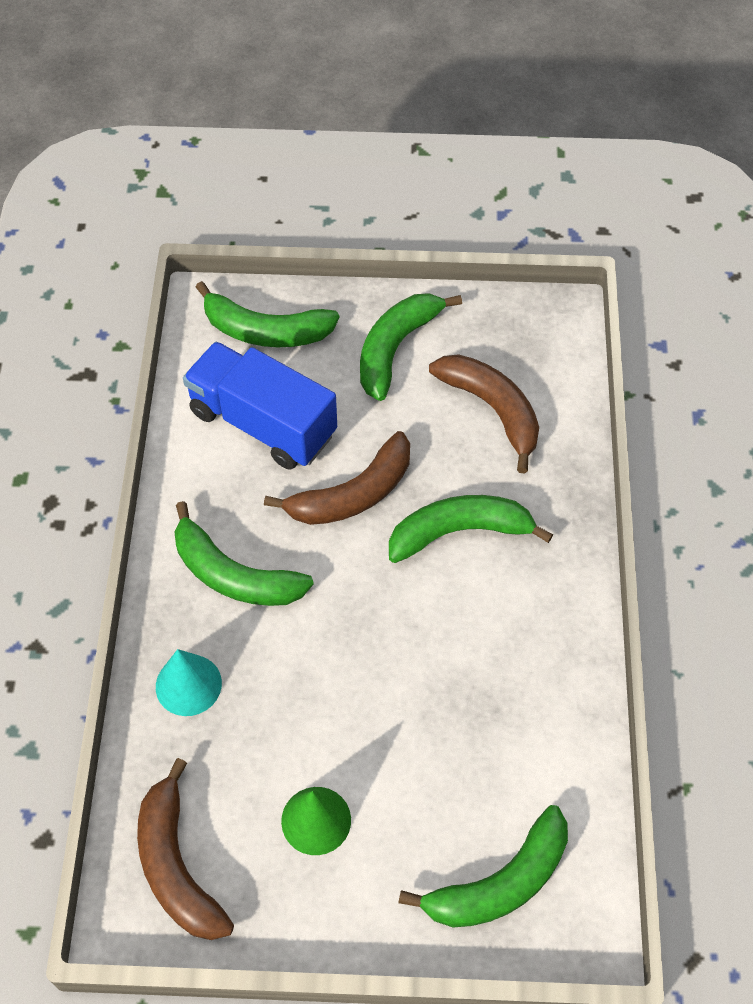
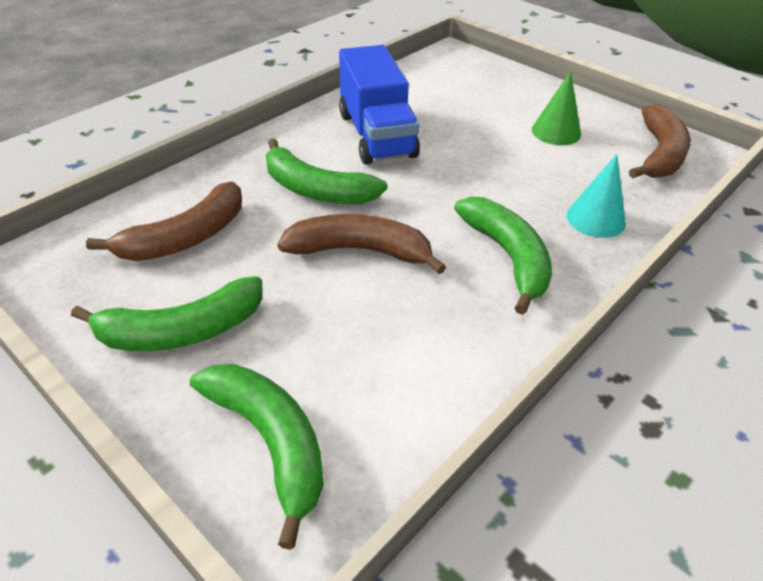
camera: 140 degrees left, 15 degrees down
(263, 423) = (374, 349): blue truck -> blue truck (376, 135)
(492, 410) = (186, 237): brown banana -> brown banana turned 135 degrees counterclockwise
(500, 882) = (476, 77): green banana -> none

